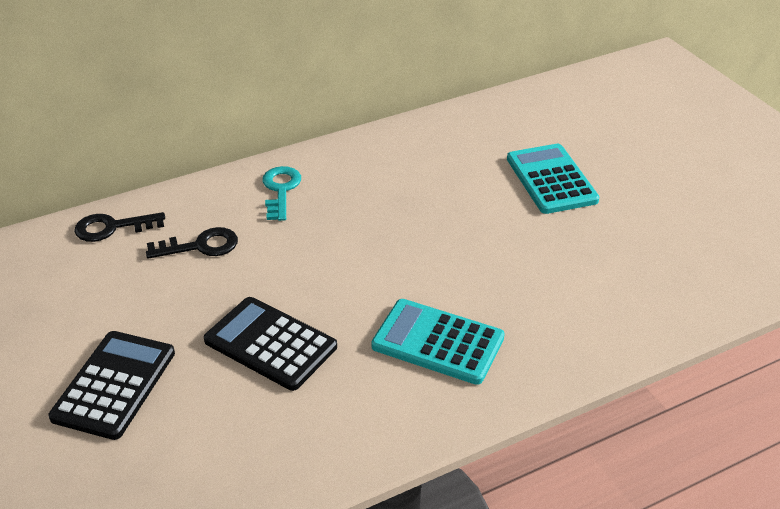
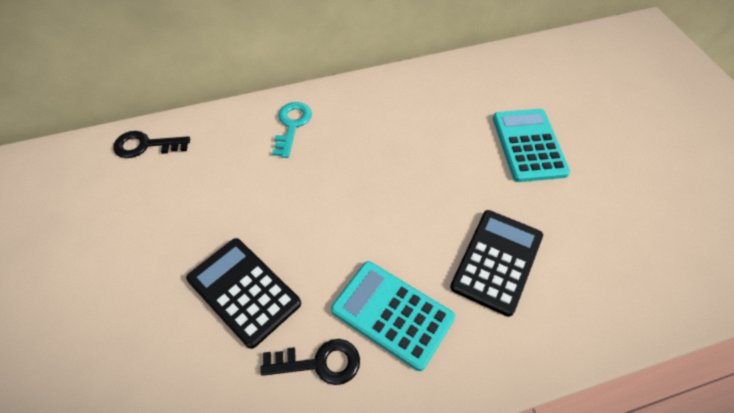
camera: 10 degrees right, 15 degrees up
(114, 385) = (100, 315): black calculator -> black calculator (497, 261)
(200, 246) = (211, 175): black key -> black key (319, 363)

